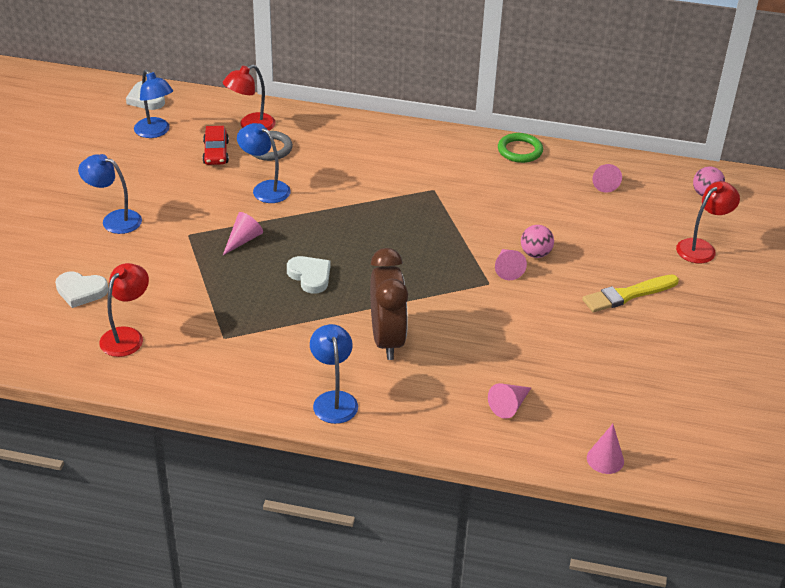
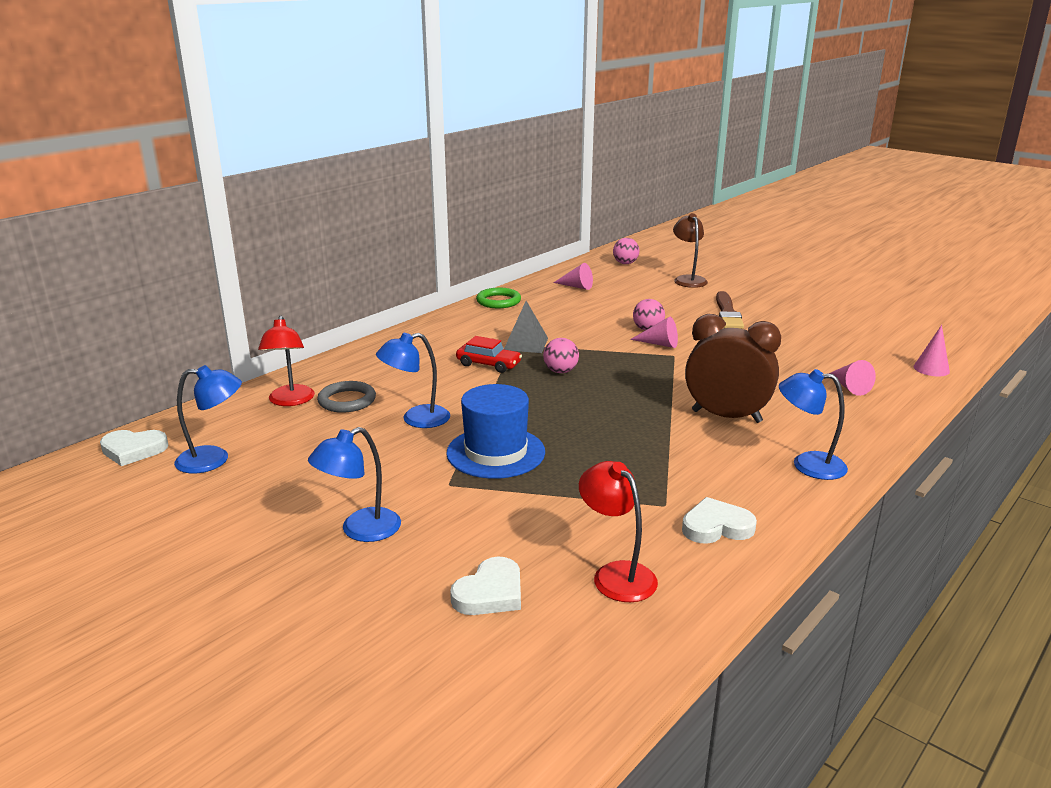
camera: 60 degrees left, 15 degrees down
(216, 153) = (311, 431): red car -> red car (488, 364)
(243, 240) = (495, 452): pink cone -> blue hat
(310, 276) = (595, 430): white heart -> white heart (716, 527)
(400, 229) = (560, 371): none -> pink ball
(439, 195) = (526, 344): none -> grey pyramid
(628, 295) = (727, 313): yellow brush -> brown brush
(701, 248) = (688, 279): red lamp -> brown lamp

